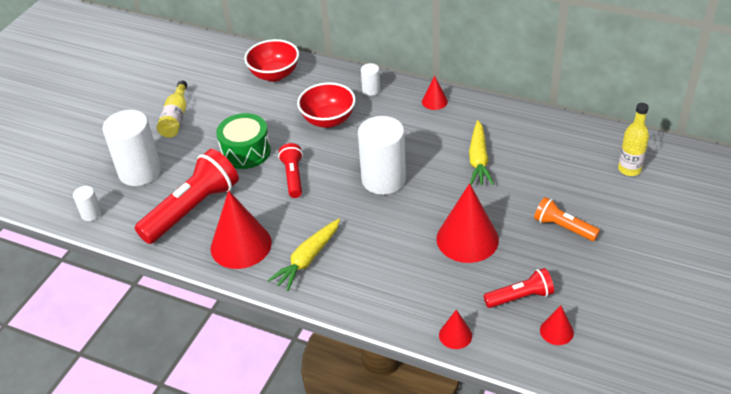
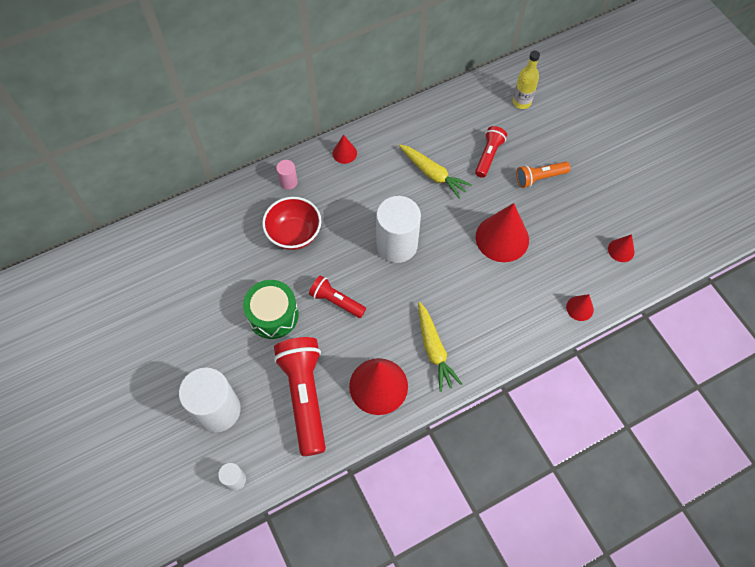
camera: 55 degrees left, 20 degrees up
(175, 118) = (174, 341): yellow bottle -> none
(274, 75) = (196, 232): red bowl -> none
(371, 90) = (288, 182): white cylinder -> pink cylinder
(520, 297) = (578, 247): red flashlight -> red flashlight (488, 156)

